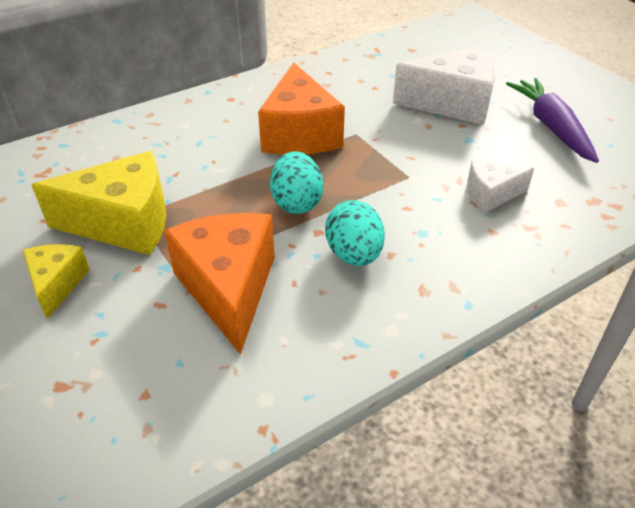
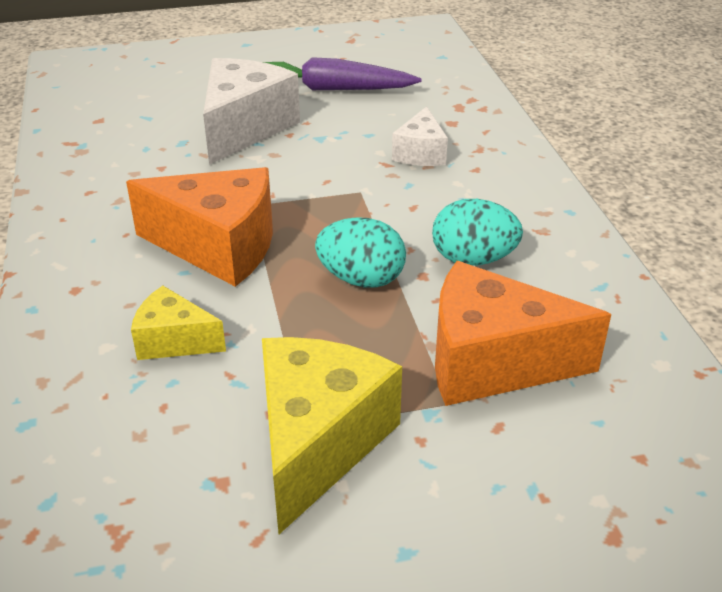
camera: 70 degrees left, 5 degrees down
(57, 284) = (421, 530): yellow cheese -> yellow cheese (174, 341)

